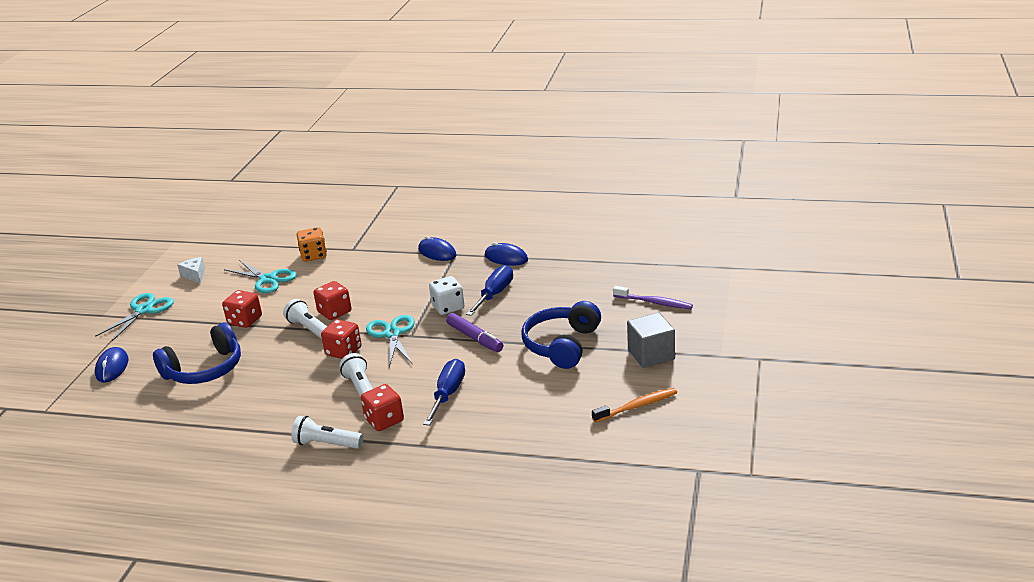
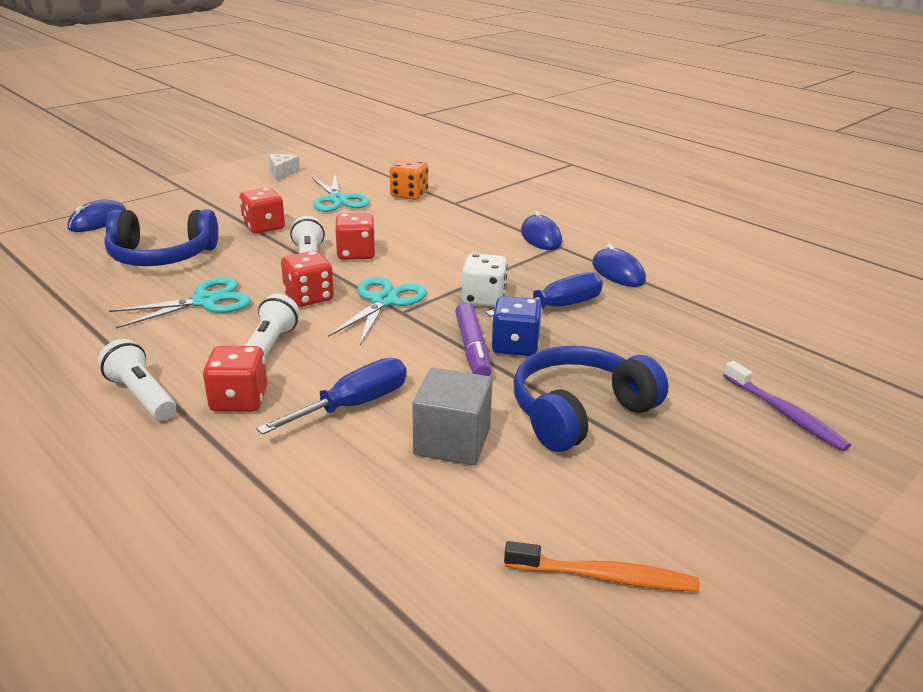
camera: 30 degrees right, 0 degrees up
(144, 310) = (199, 185): turquoise scissors -> turquoise scissors (205, 301)
(495, 326) = (515, 346): none -> blue dice
(651, 354) = (710, 495): grey cube -> grey cube (452, 441)

